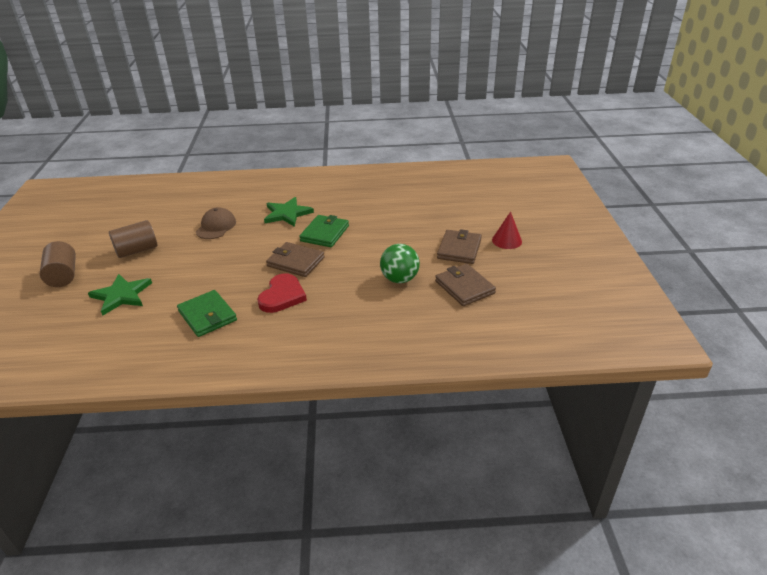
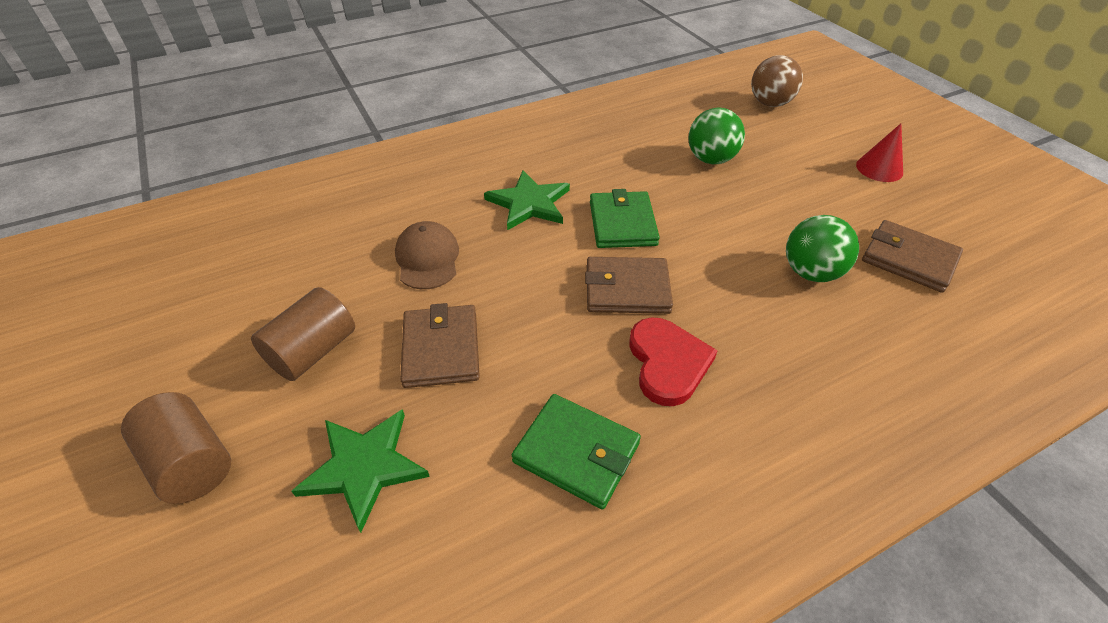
camera: 25 degrees left, 10 degrees up
(408, 214) = (711, 159): none -> green ball
(459, 249) = (836, 198): brown wallet -> brown wallet (441, 349)
(481, 192) = (770, 103): none -> brown ball

